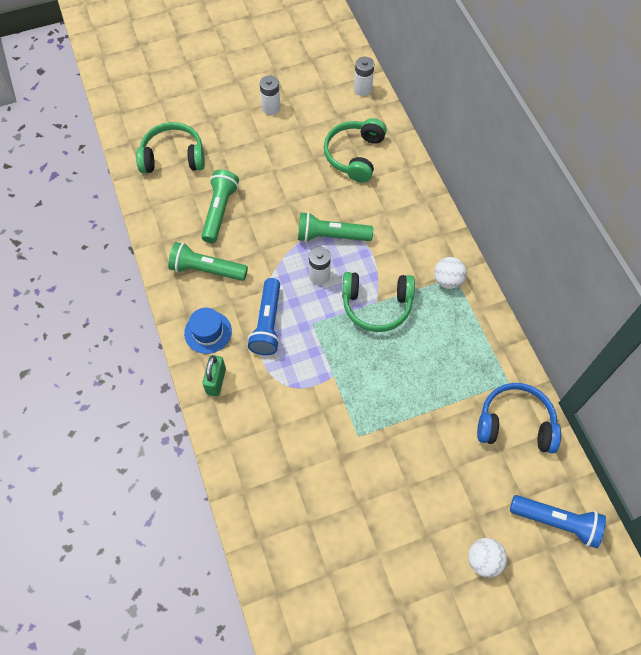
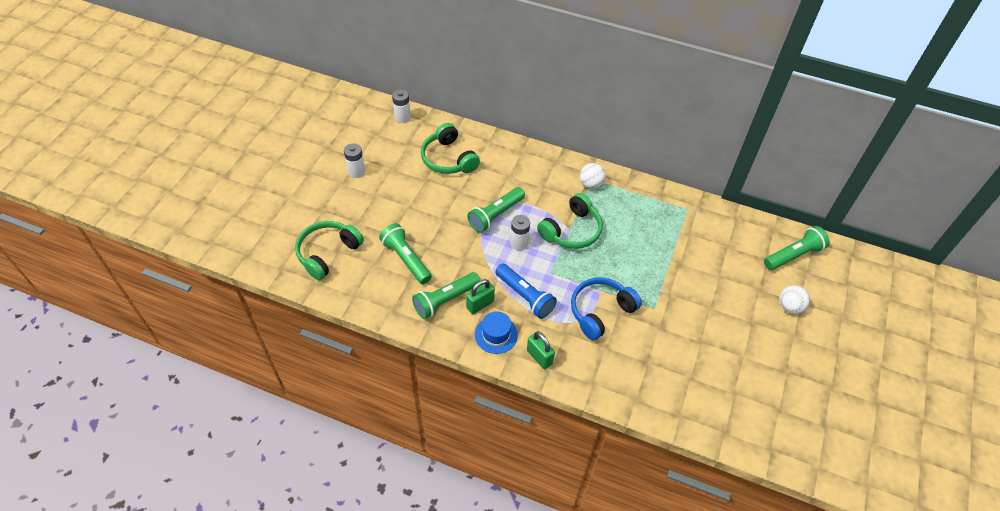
camera: 50 degrees left, 10 degrees down
(226, 297) = (480, 304): none -> green padlock
(515, 423) = (716, 226): blue headphones -> blue headphones (600, 311)
(556, 522) = (793, 255): blue flashlight -> green flashlight

